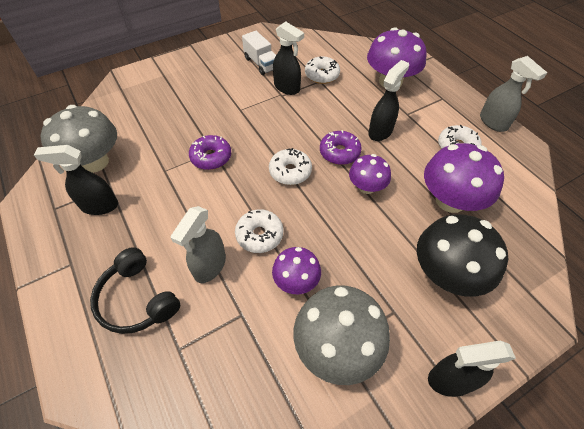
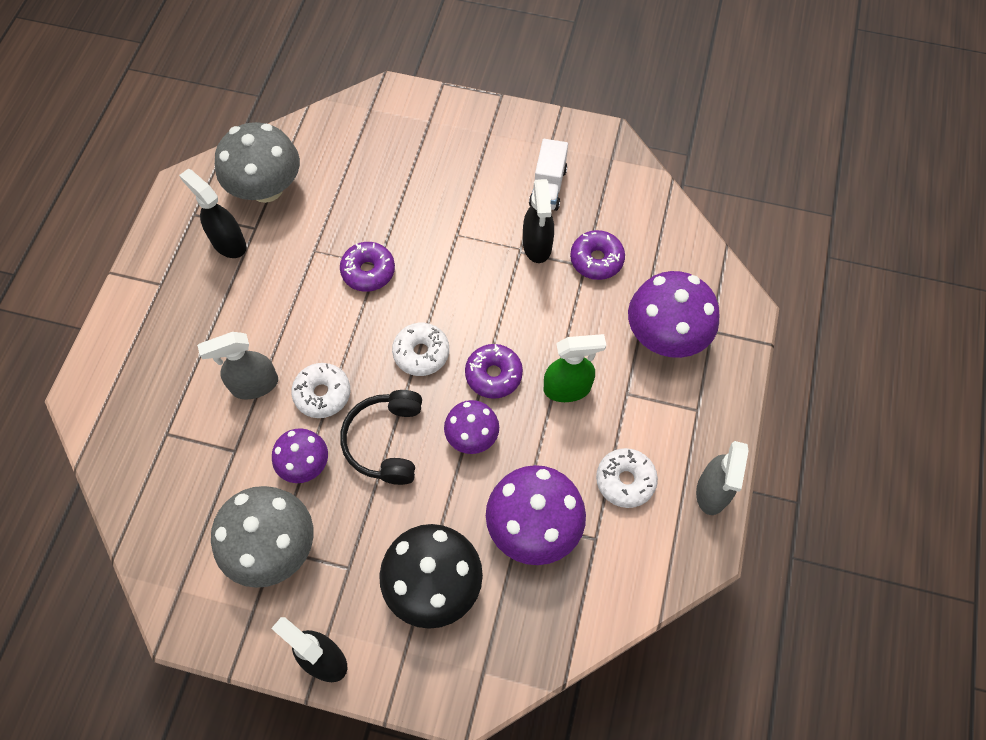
camera: 45 degrees right, 10 degrees up
(137, 299) = (177, 363): black headphones -> black headphones (386, 441)
(322, 75) = (596, 260): white donut -> purple donut
(380, 131) = (568, 388): black spray bottle -> green spray bottle

